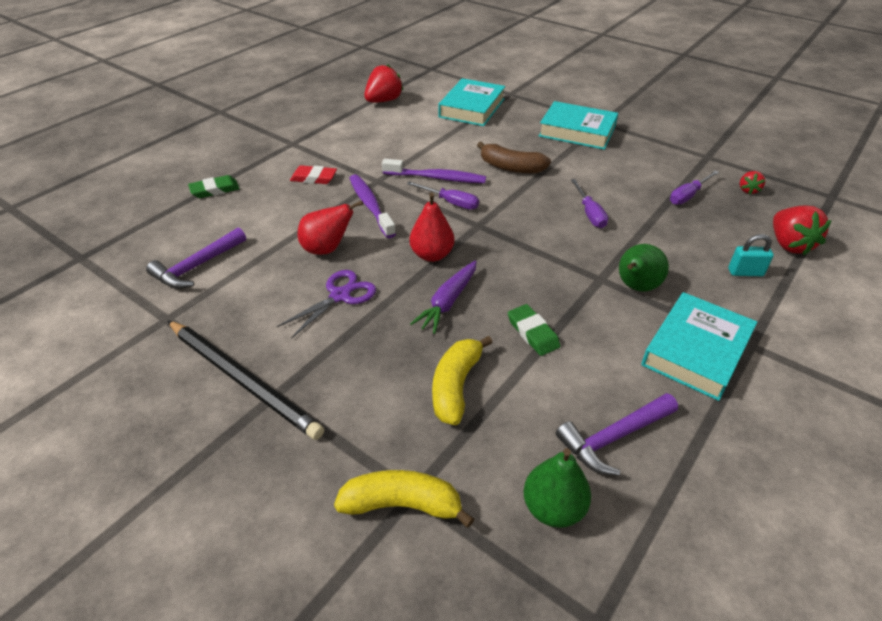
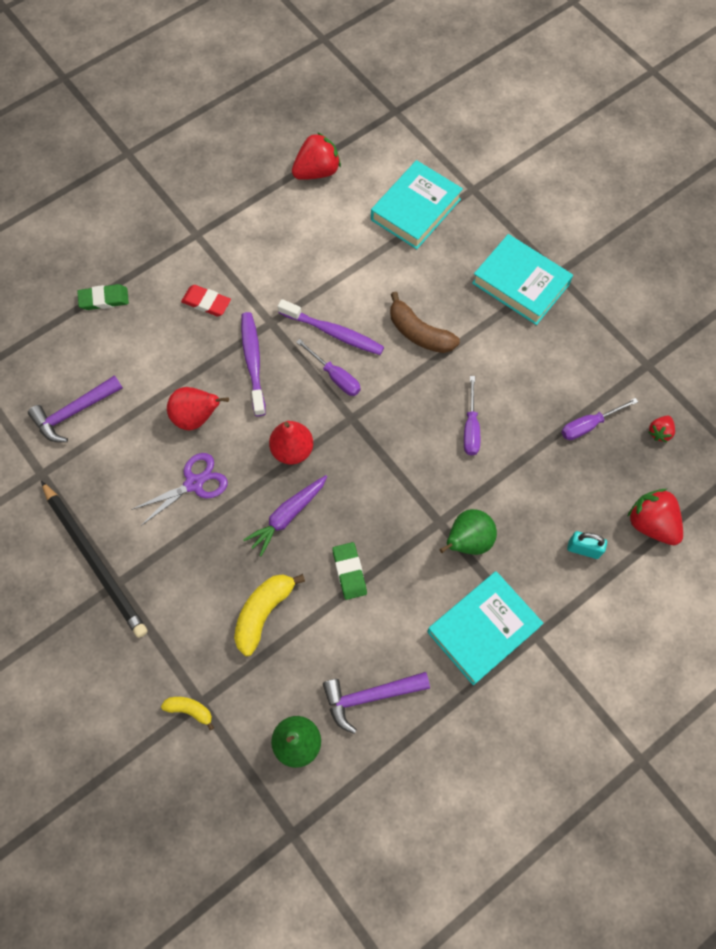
camera: 15 degrees right, 25 degrees up
(402, 505) = (190, 710): yellow banana -> yellow banana, size x0.57
(789, 245) = (651, 523): red strawberry -> red strawberry turned 135 degrees clockwise

